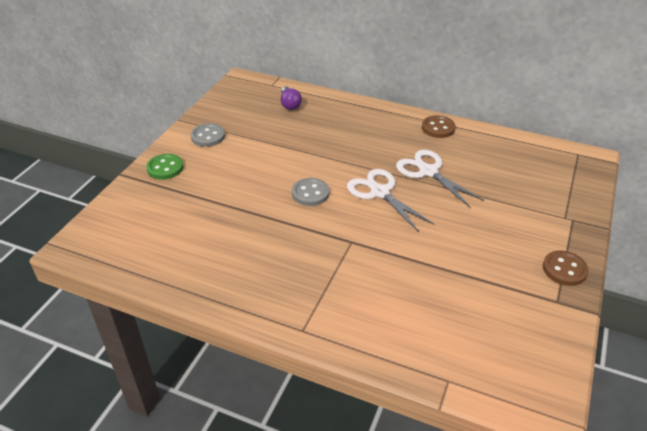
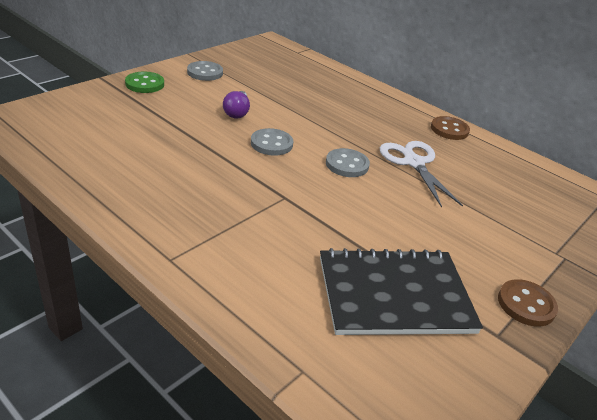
camera: 15 degrees right, 5 degrees down
(290, 104) = (304, 70): purple light bulb -> purple light bulb (237, 112)
(380, 192) = (347, 164): white scissors -> grey button
(475, 296) = (394, 295): none -> black notebook

